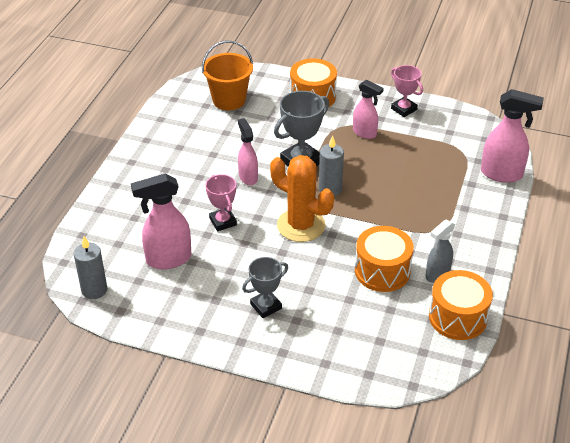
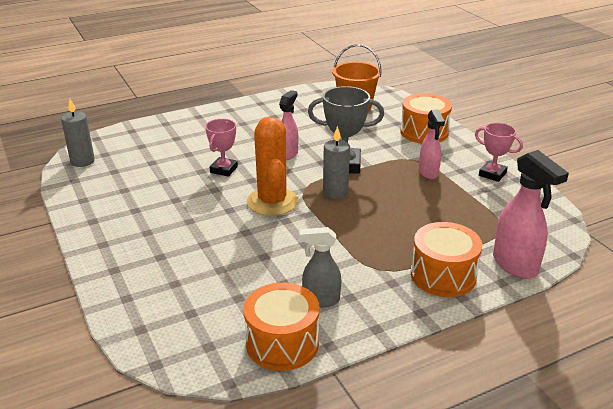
camera: 45 degrees right, 10 degrees down
(168, 259) = (151, 170): pink spray bottle -> none
(266, 306) = (157, 234): grey trophy -> none
(382, 271) = (279, 268): orange drum -> orange drum (443, 275)
(404, 109) = (492, 174): pink trophy -> pink trophy turned 60 degrees counterclockwise

